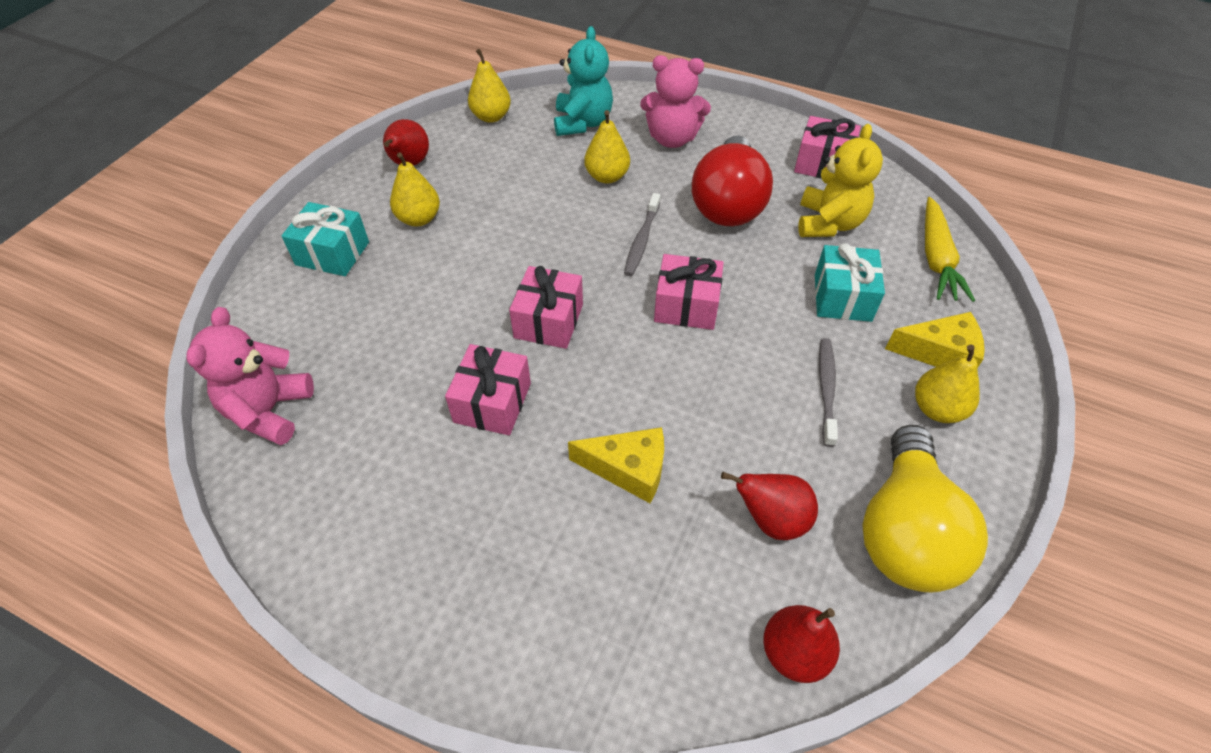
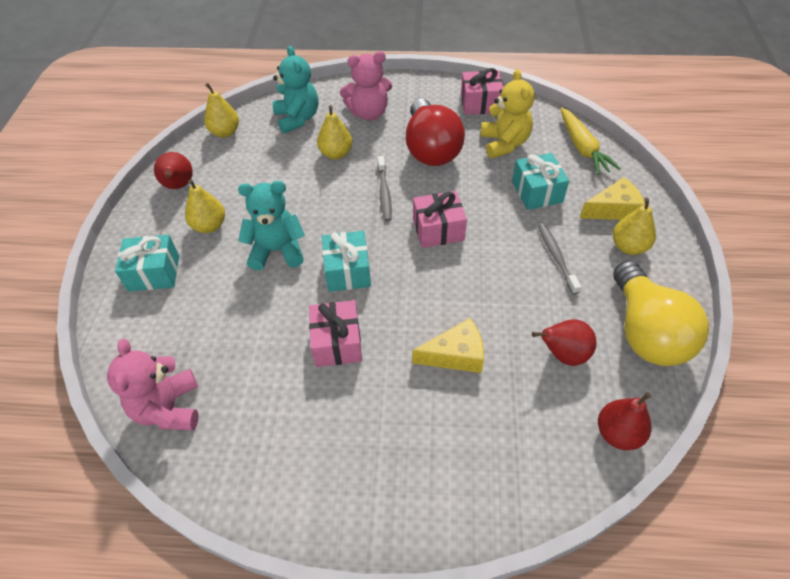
camera: 20 degrees left, 0 degrees up
(479, 271) = (277, 250): none -> turquoise teddy bear
(548, 321) = (347, 271): pink gift -> turquoise gift

